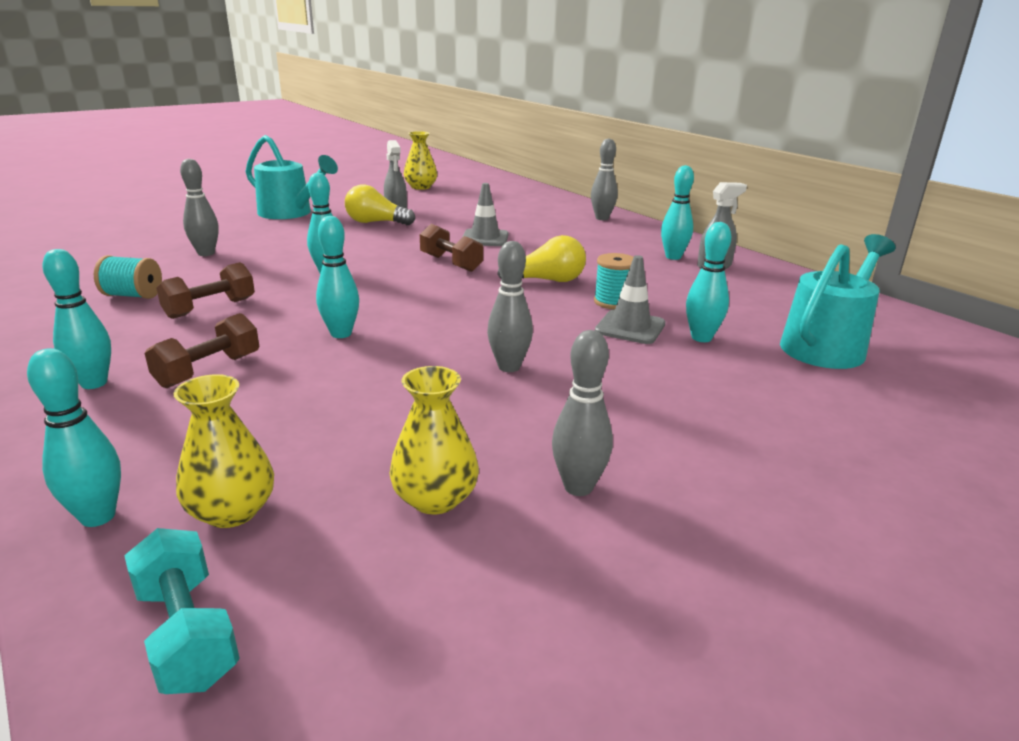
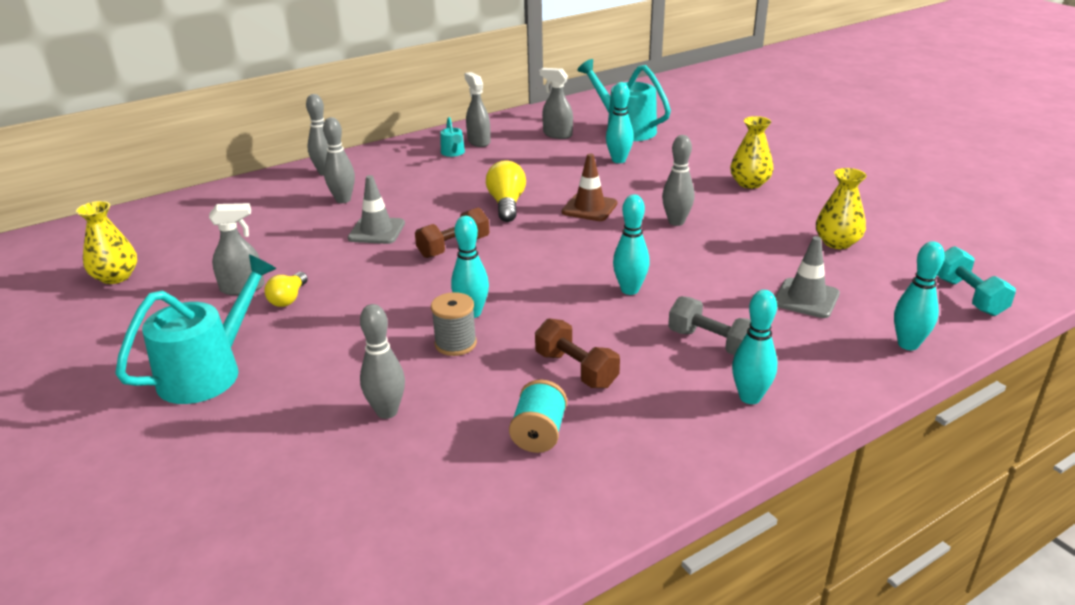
camera: 85 degrees left, 5 degrees up
(187, 633) = (968, 296): turquoise dumbbell -> turquoise dumbbell turned 75 degrees counterclockwise
(208, 370) = (712, 343): brown dumbbell -> grey dumbbell
(232, 511) = (879, 300): yellow vase -> yellow vase (749, 183)
(282, 268) = (455, 344): none -> grey spool
(376, 222) = (288, 298): yellow light bulb -> yellow light bulb, size x0.66
(544, 318) = (589, 208): none -> brown traffic cone
(578, 487) = (808, 206): grey bowling pin -> grey bowling pin (343, 200)
(613, 302) = (556, 182): turquoise spool -> none
(630, 327) = (604, 180): grey traffic cone -> grey traffic cone (806, 298)
(673, 257) = (453, 153): turquoise bowling pin -> turquoise watering can
(768, 303) = (557, 134): none -> grey spray bottle

